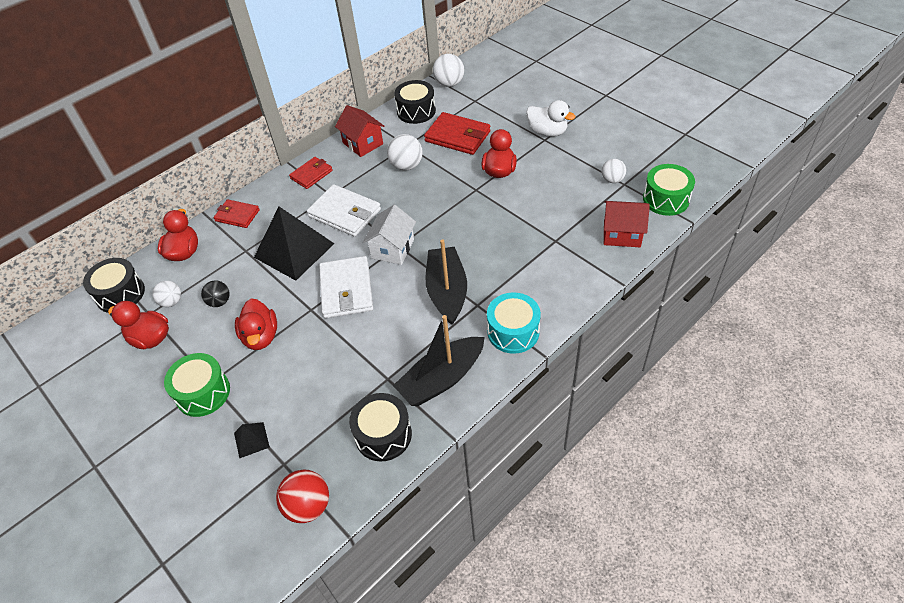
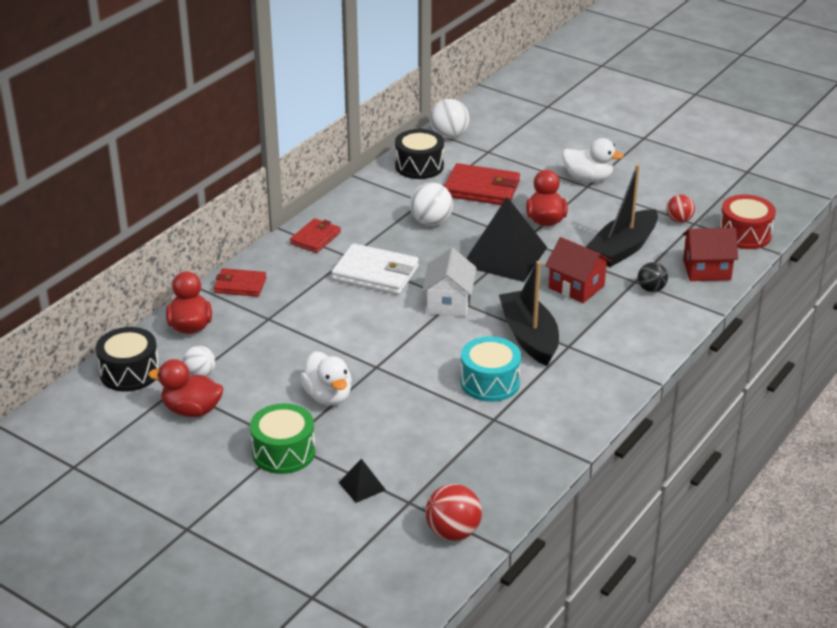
camera: 15 degrees left, 15 degrees down
(219, 302) = (260, 369): black ball -> black ball (651, 289)
(261, 336) = (328, 396): red duck -> white duck
(294, 250) = (329, 313): black pyramid -> black pyramid (504, 256)
(346, 290) = (411, 345): white wallet -> none
(363, 143) = (366, 203): red house -> red house (576, 287)
(383, 435) = (510, 466): black drum -> none
(441, 379) = (555, 413): black boat -> black boat (623, 248)
(513, 332) = (617, 366): turquoise drum -> turquoise drum (490, 382)
(612, 180) = (679, 220): white ball -> red ball
(666, 199) = (744, 234): green drum -> red drum

